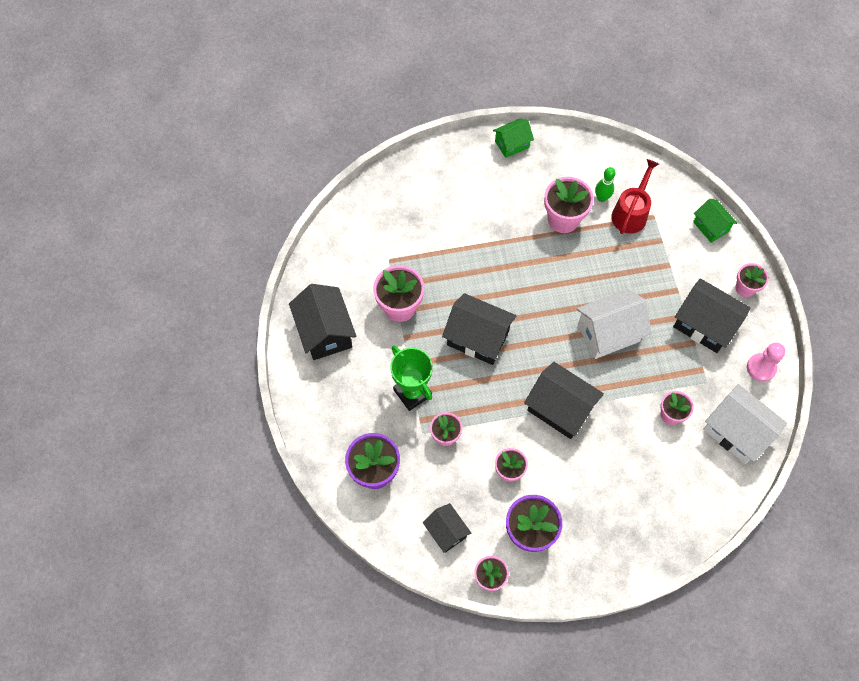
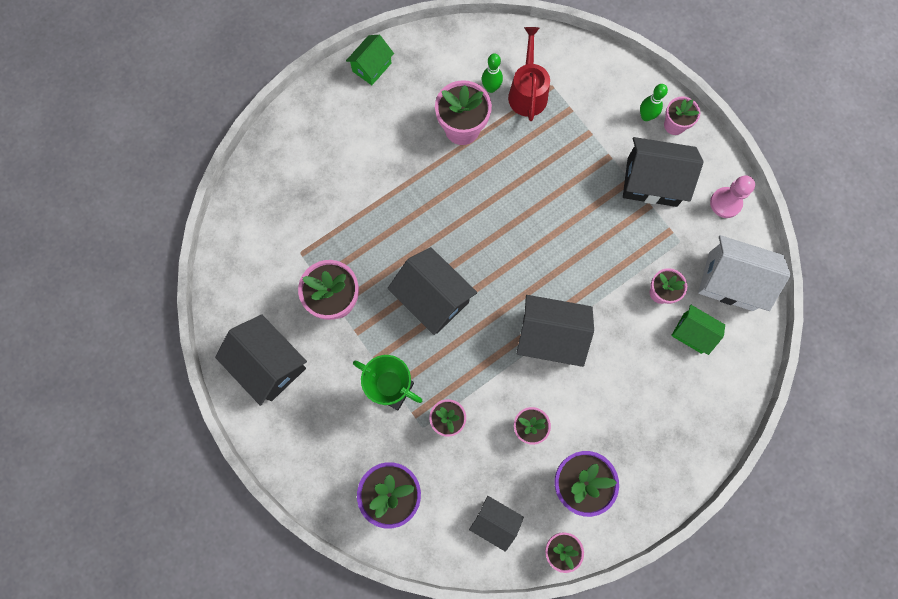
camera: 25 degrees left, 10 degrees up
(478, 338) = (433, 298): black house -> black house turned 45 degrees clockwise
(608, 333) = (562, 233): white house -> none
(710, 227) = (613, 73): green house -> green house (692, 333)
(723, 271) = (646, 116): none -> green bowling pin

